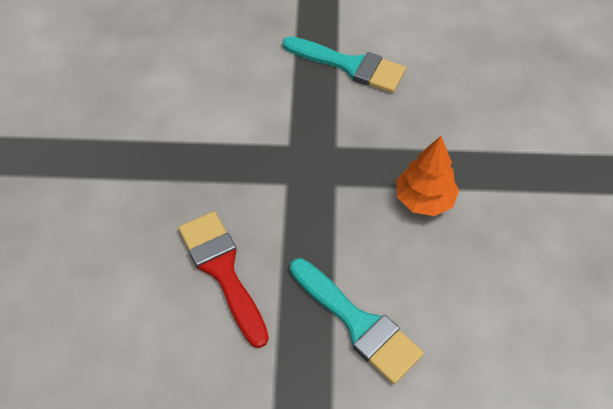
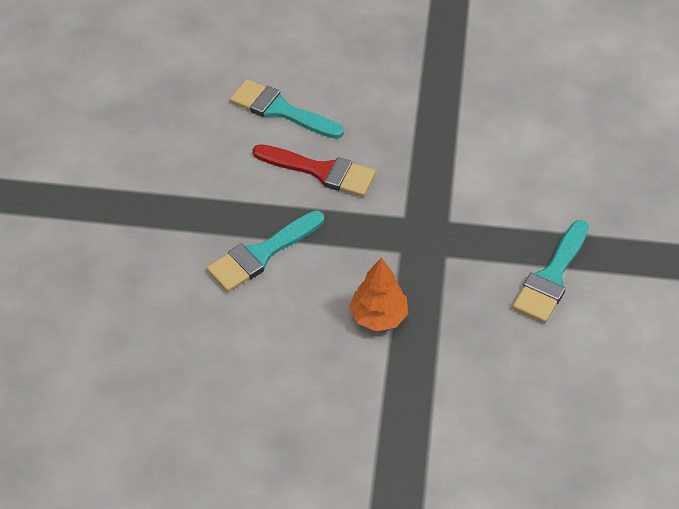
camera: 95 degrees right, 5 degrees down
(114, 328) = (280, 110): none -> turquoise brush
(222, 270) = (321, 171): red brush -> red brush turned 45 degrees clockwise

